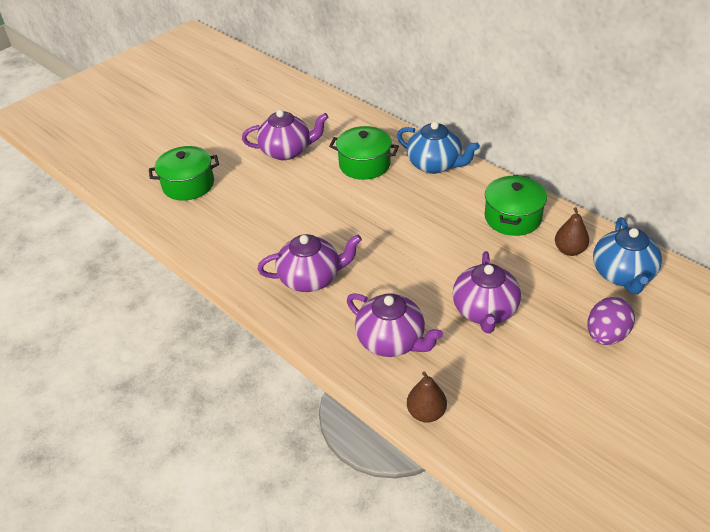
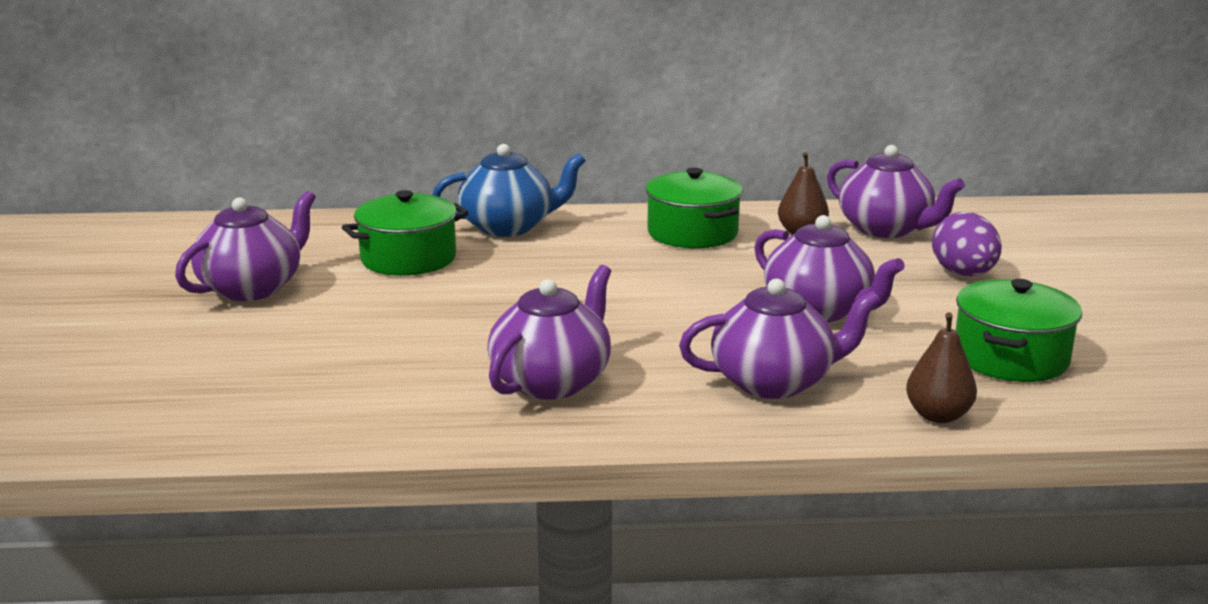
camera: 50 degrees left, 20 degrees down
(188, 185) = (130, 382): green pot -> green pot (1010, 358)
(623, 275) = (886, 229): blue teapot -> purple teapot

